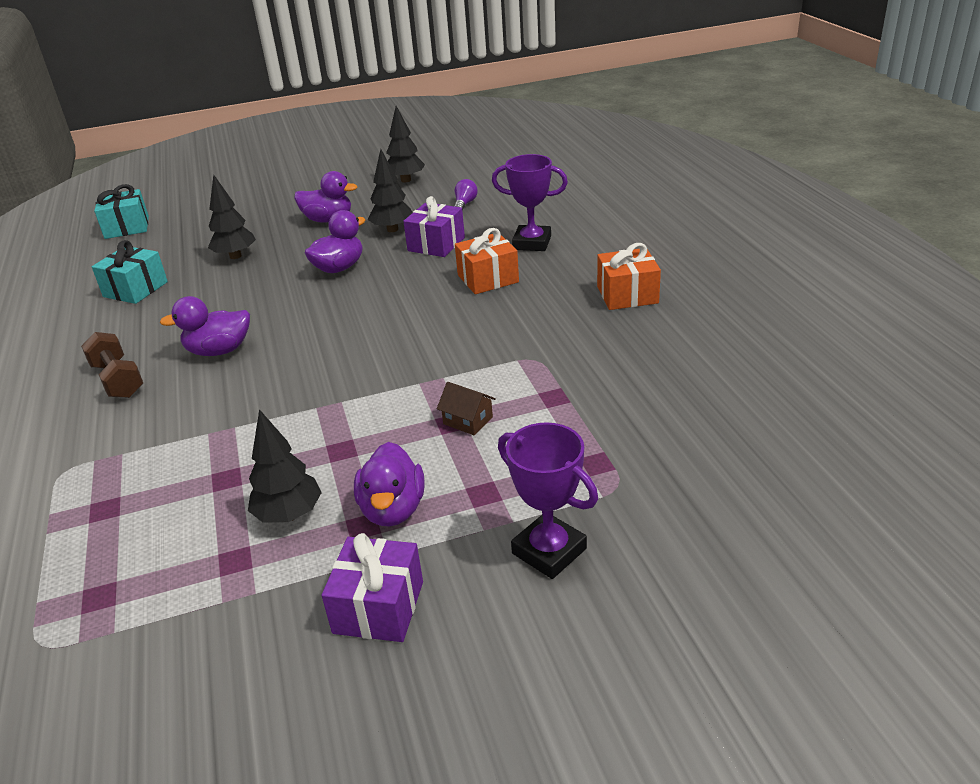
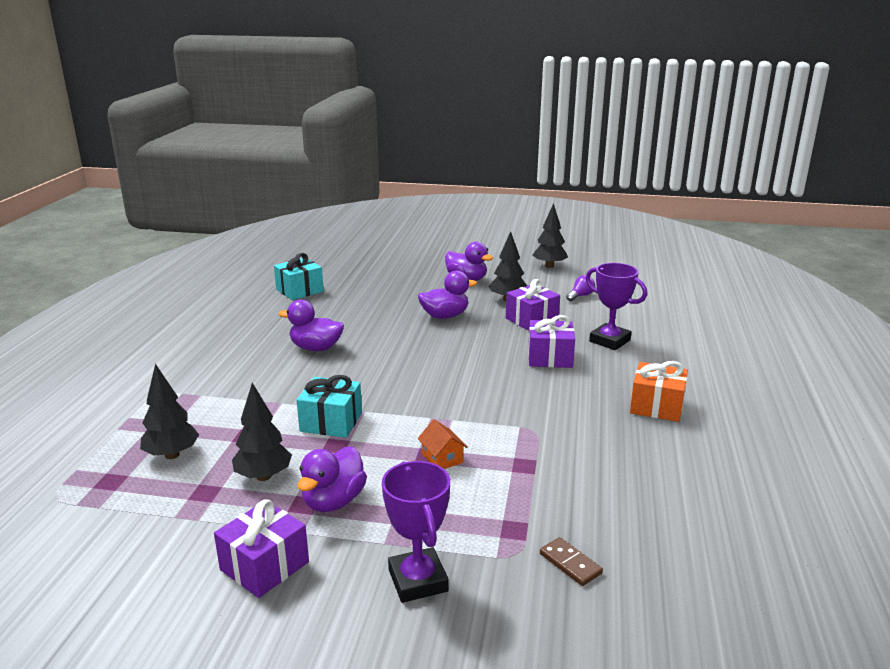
camera: 25 degrees right, 10 degrees down
(118, 380) = (239, 346): brown dumbbell -> none
(127, 227) = (329, 248): turquoise gift -> turquoise gift (331, 422)
(235, 256) = (381, 287): black tree -> black tree (172, 455)
(468, 420) = (442, 458): brown house -> orange house
(488, 279) = (550, 357): orange gift -> purple gift
(672, 474) = (570, 564): none -> brown domino

